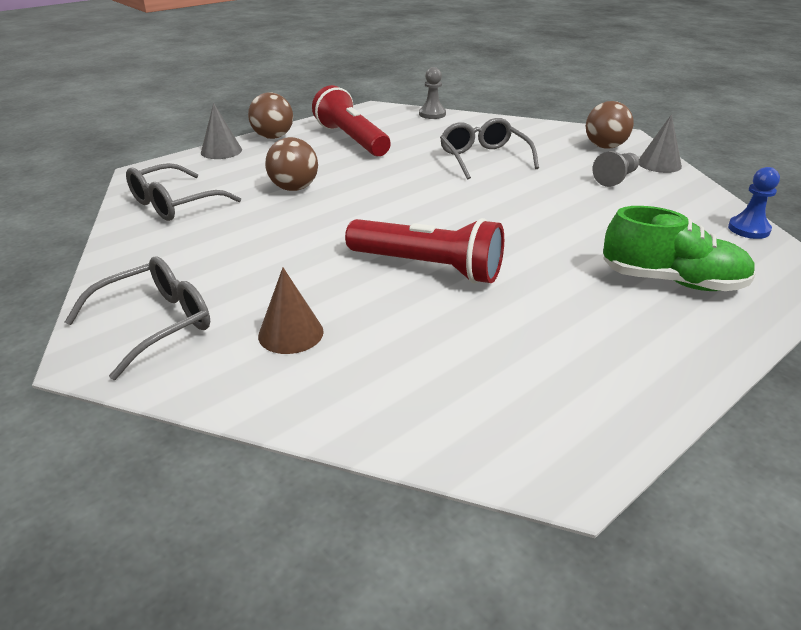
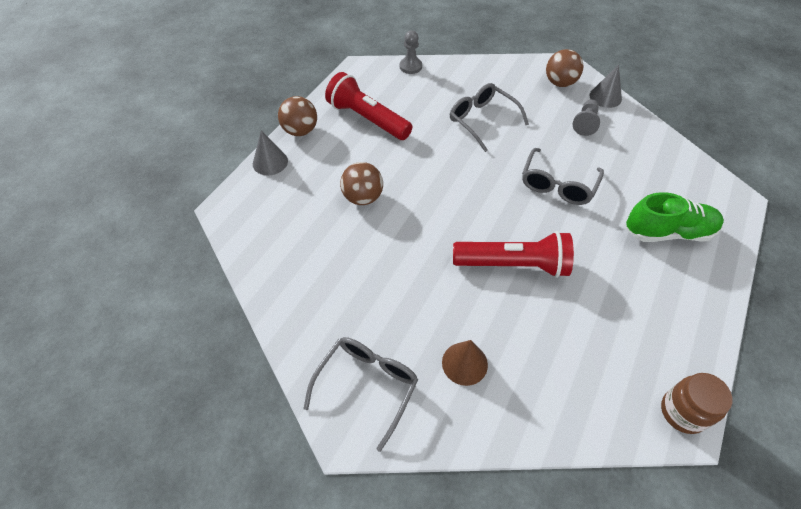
camera: 20 degrees left, 20 degrees up
(174, 204) = (281, 245): grey glasses -> grey glasses (557, 185)
(572, 457) = (682, 412): none -> brown jar
(748, 229) = (690, 161): blue pawn -> none

